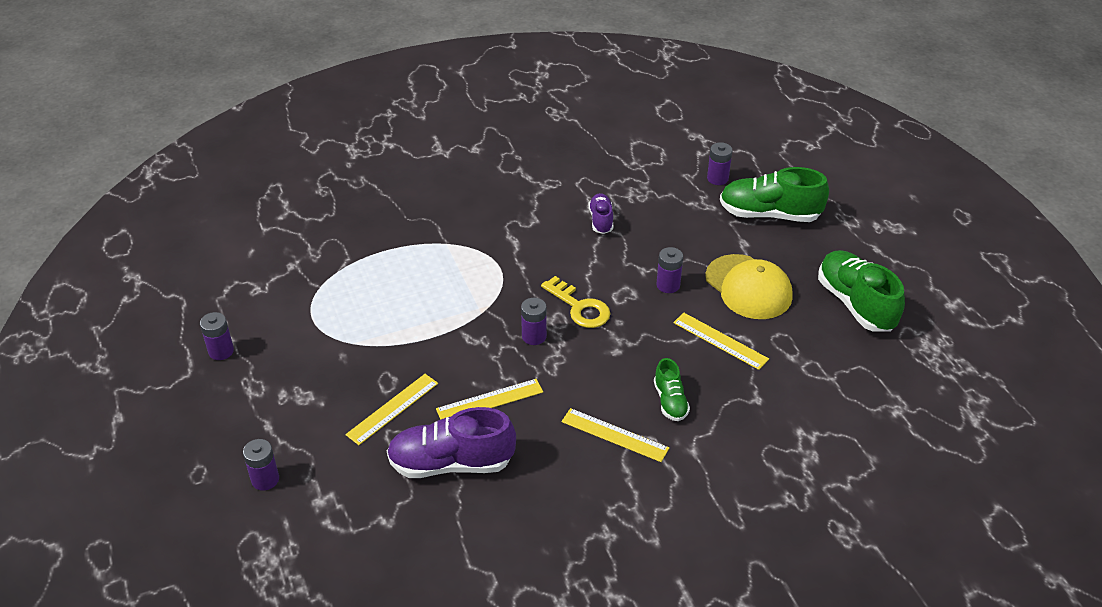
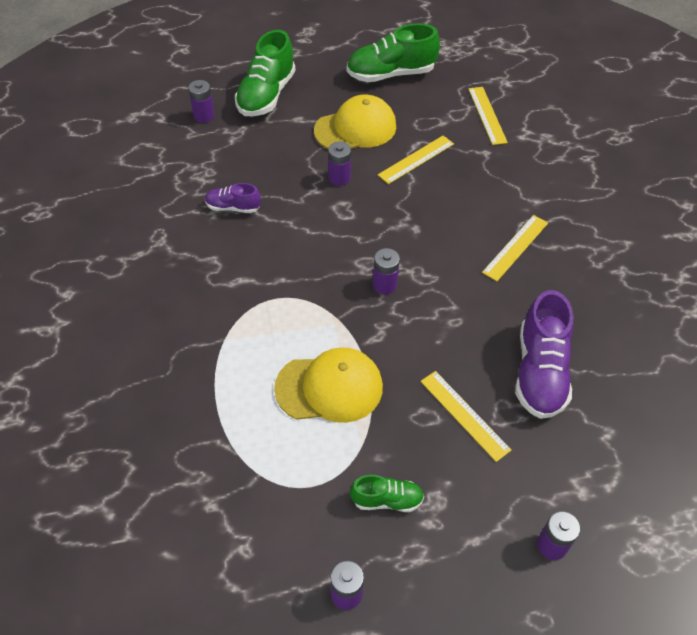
camera: 80 degrees left, 10 degrees up
(408, 315) = (329, 387): none -> yellow cap
(490, 401) = (464, 331): yellow ruler -> yellow ruler (487, 115)
(580, 307) = (353, 244): yellow key -> none
(670, 401) = (481, 204): green shoe -> green shoe (387, 500)

